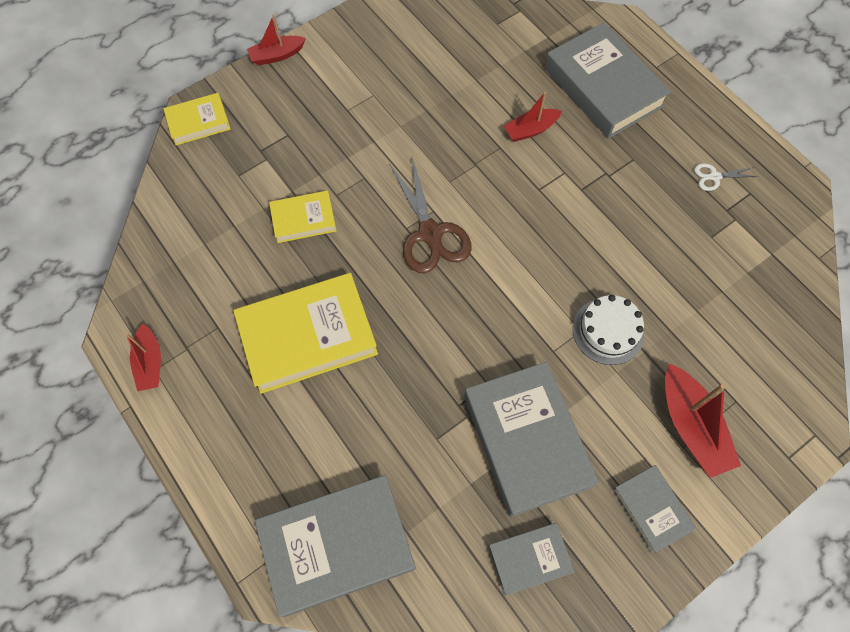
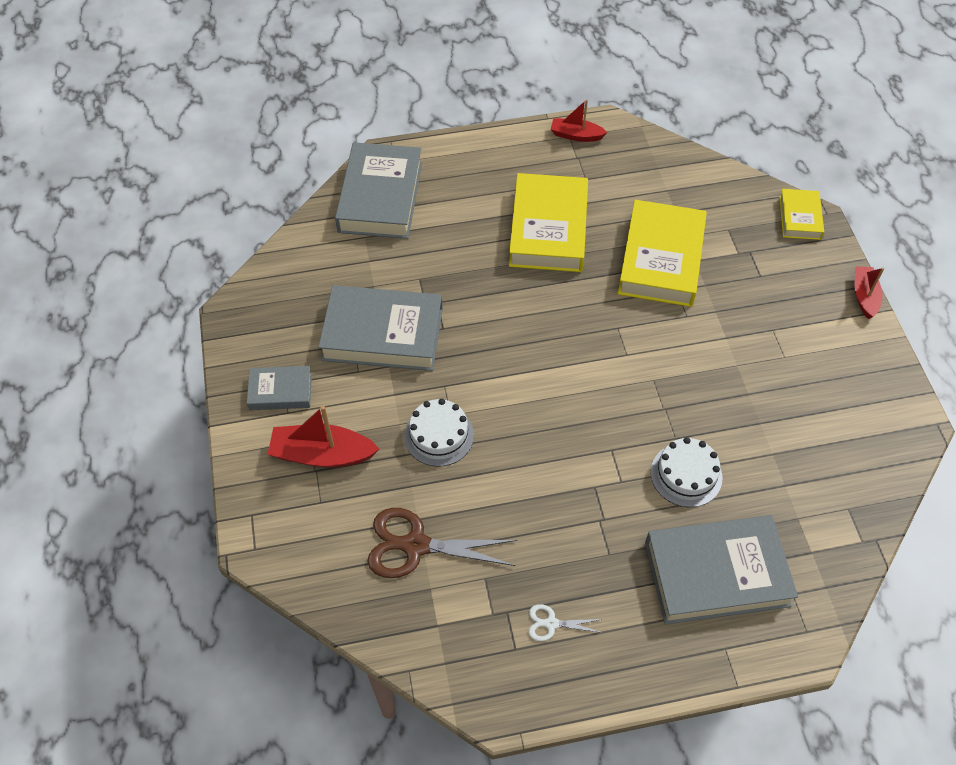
camera: 115 degrees right, 10 degrees down
(303, 219) = (661, 259): yellow book -> yellow book, size x1.90
(430, 233) = (604, 343): brown scissors -> brown scissors (416, 545)
(529, 559) = (299, 299): grey book -> none
(530, 130) = (686, 475): red boat -> white cake
(714, 177) = (551, 623): white scissors -> white scissors turned 105 degrees counterclockwise

